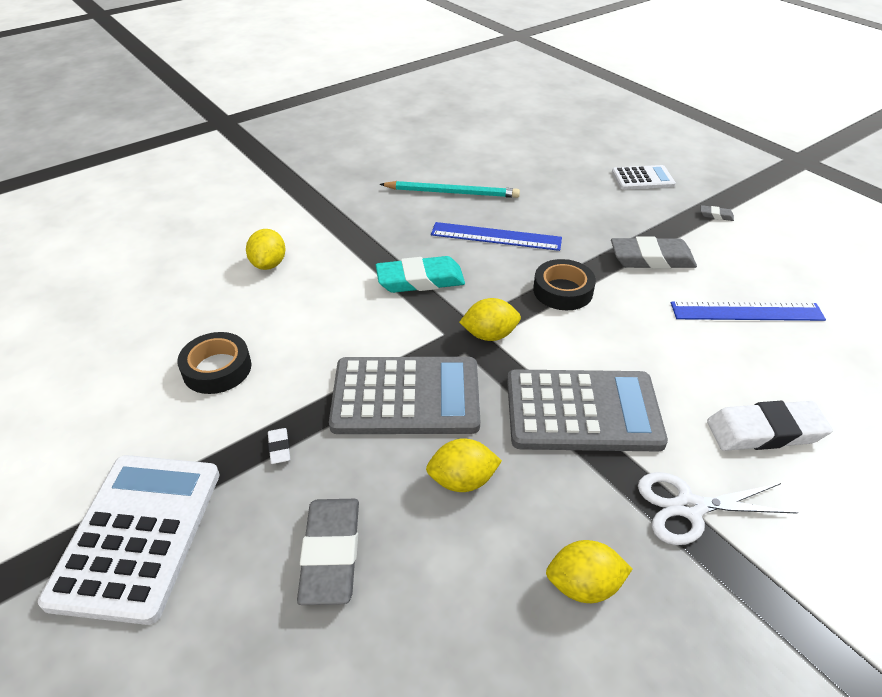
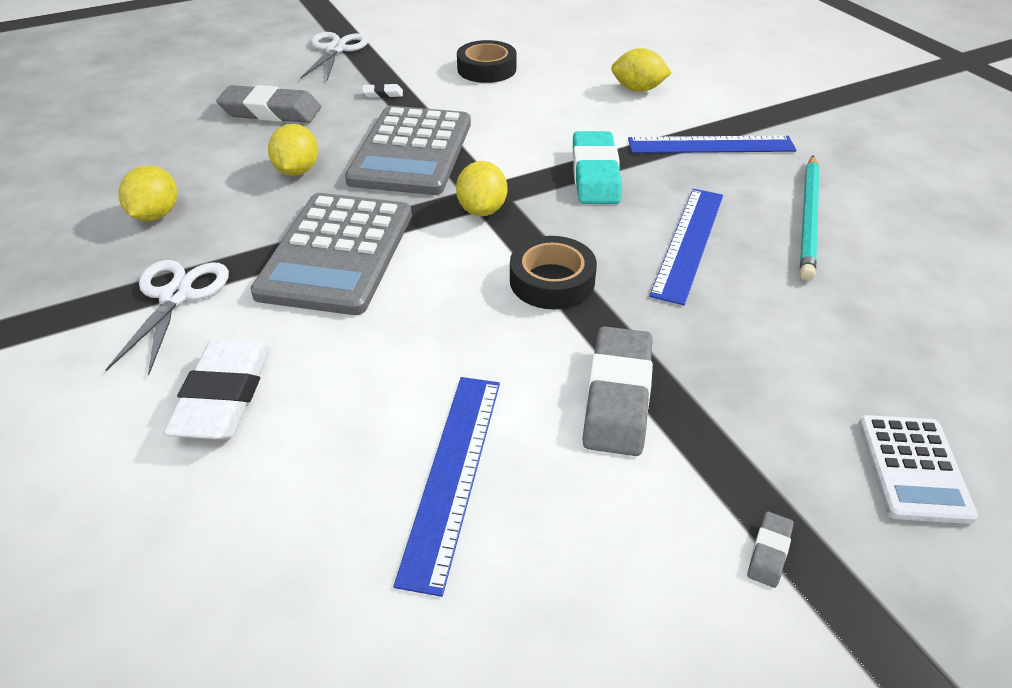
camera: 100 degrees right, 0 degrees up
(138, 535) = (335, 50): white calculator -> white scissors
(364, 227) = (711, 145): none -> blue ruler

